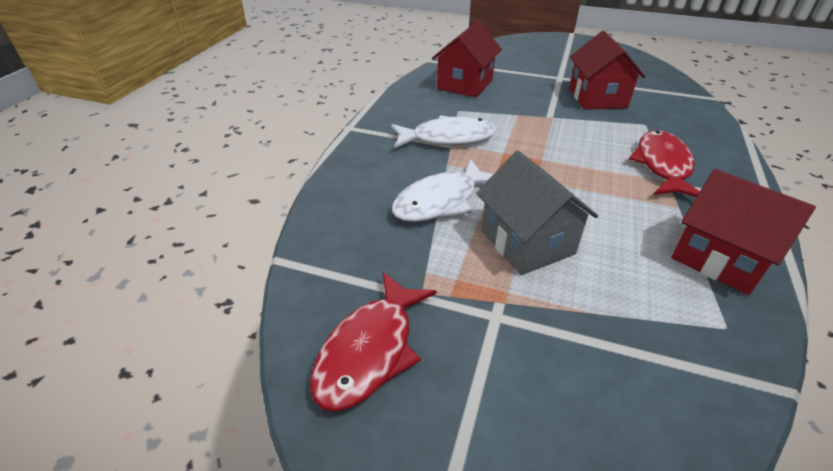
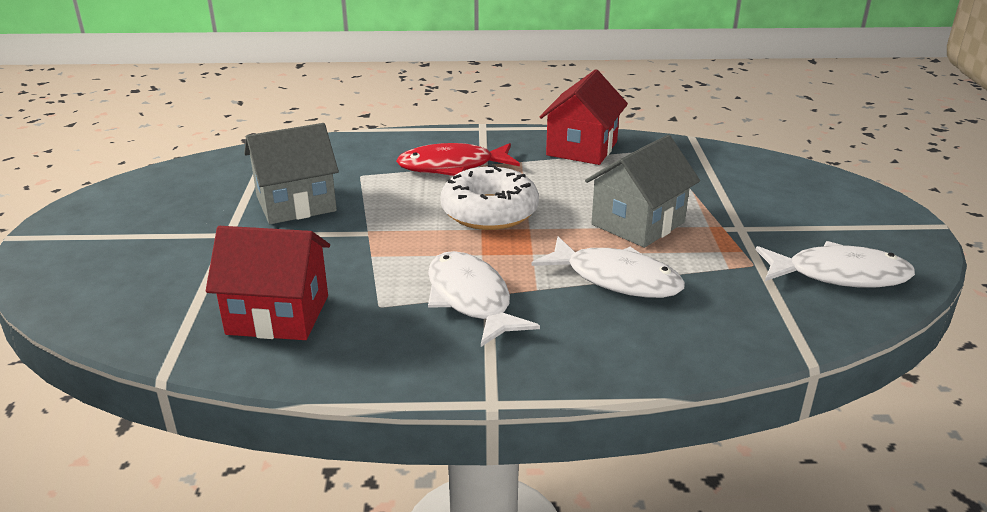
camera: 110 degrees left, 10 degrees down
(370, 351) = (839, 275): red fish -> white fish
(570, 167) = (489, 212): none -> white donut
(597, 98) = (296, 204): red house -> grey house

